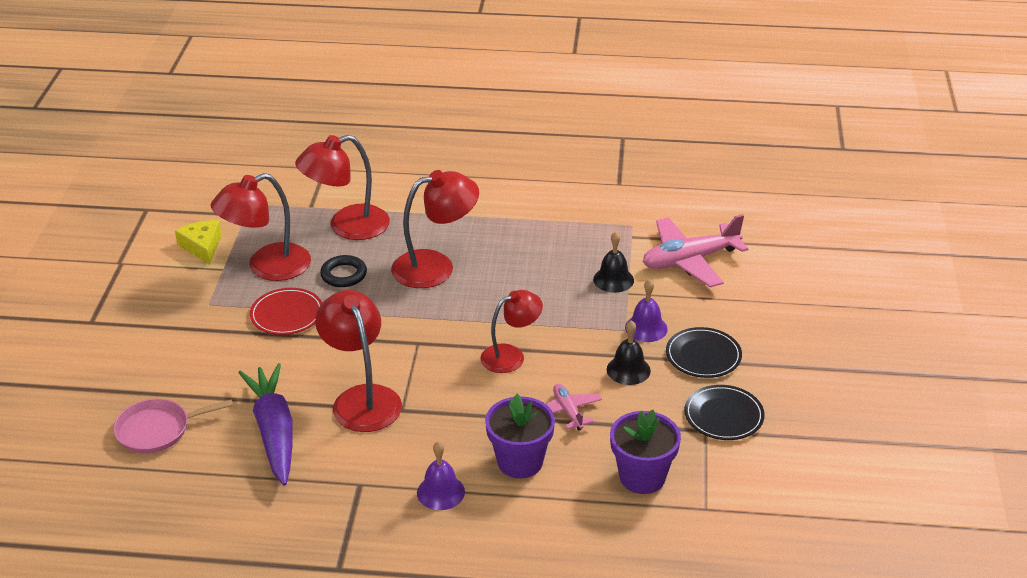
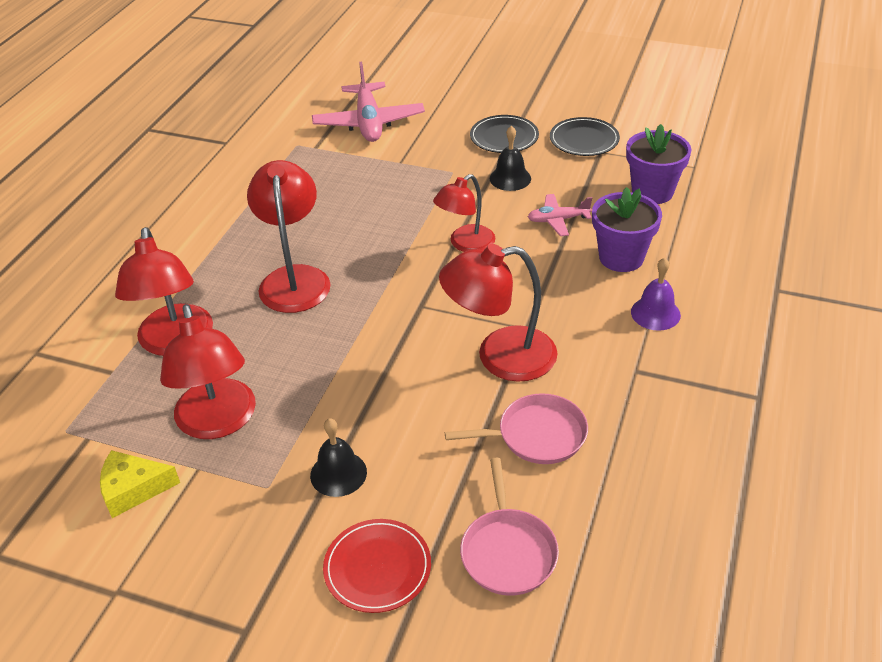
camera: 75 degrees left, 5 degrees up
(274, 431) = (537, 435): purple carrot -> pink pan
(287, 314) = (324, 409): red plate -> red plate (377, 568)
(344, 275) = (271, 353): black ring -> none
(511, 355) = (465, 244): red lamp -> red lamp turned 120 degrees counterclockwise
(613, 279) = (376, 167): black bell -> black bell (338, 473)
(646, 328) = (455, 160): purple bell -> none

